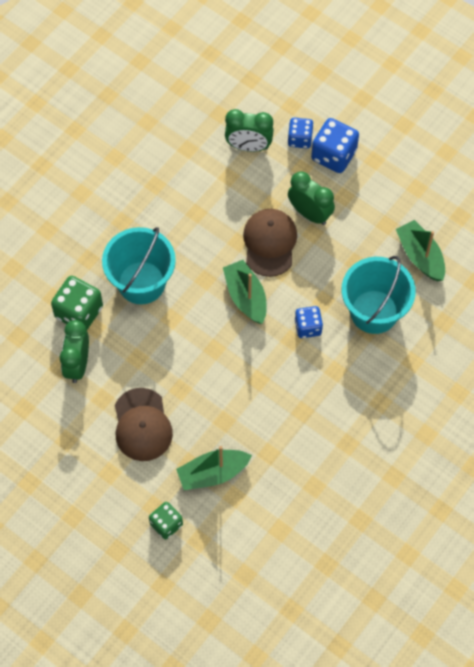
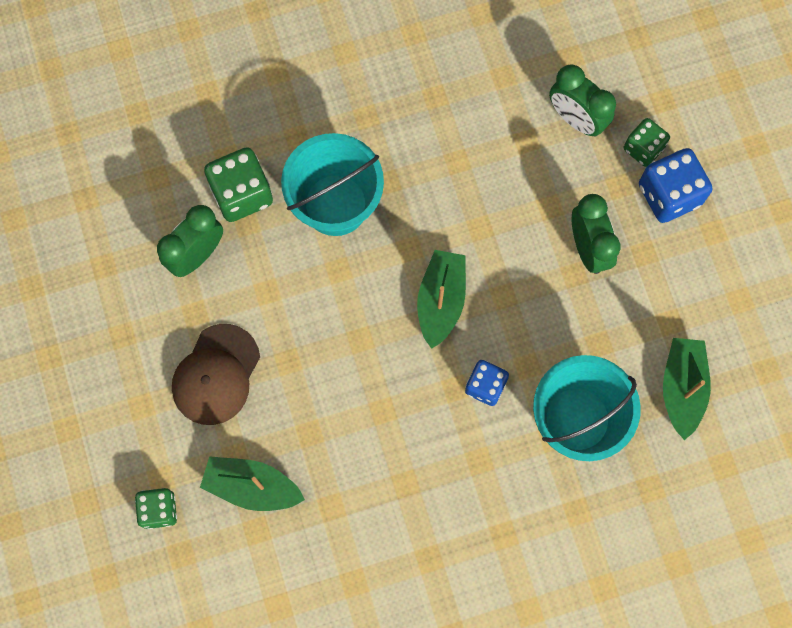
camera: 35 degrees right, 10 degrees up
(269, 243) = (515, 254): brown cap -> none
(300, 139) = (643, 148): blue dice -> green dice

